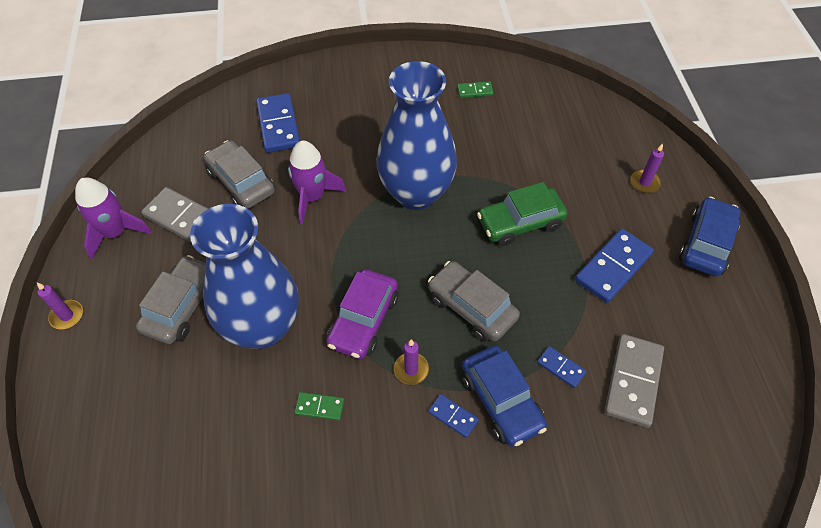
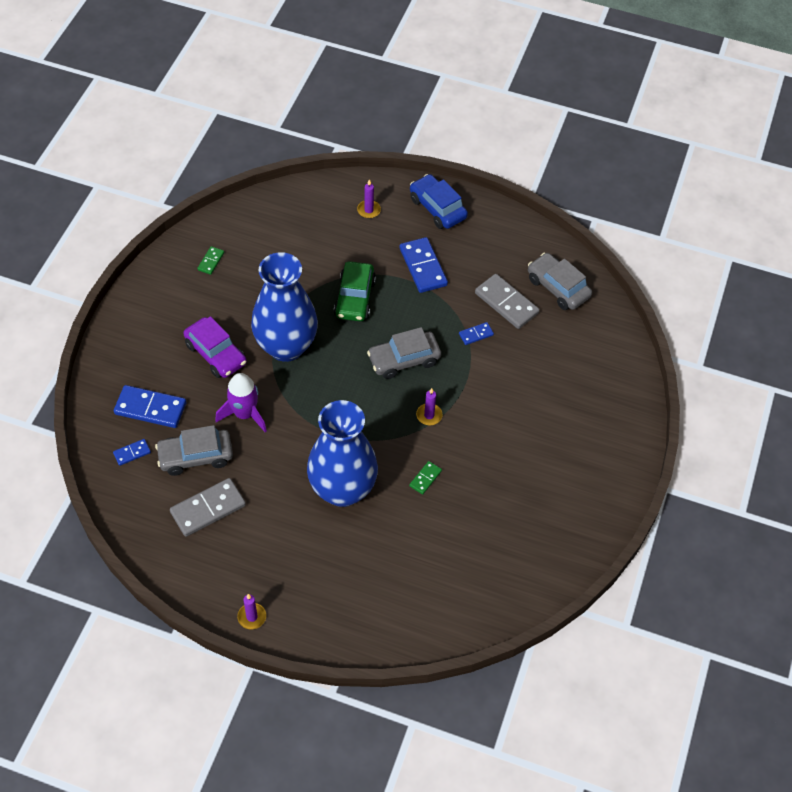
camera: 65 degrees left, 0 degrees up
(116, 232) = (189, 562): purple rocket -> none
(182, 306) = (292, 535): grey car -> grey car (558, 287)
(363, 320) = (375, 426): purple car -> purple car (216, 354)
(453, 416) = (474, 407): blue domino -> blue domino (132, 453)
(501, 401) = (479, 377): blue car -> none

